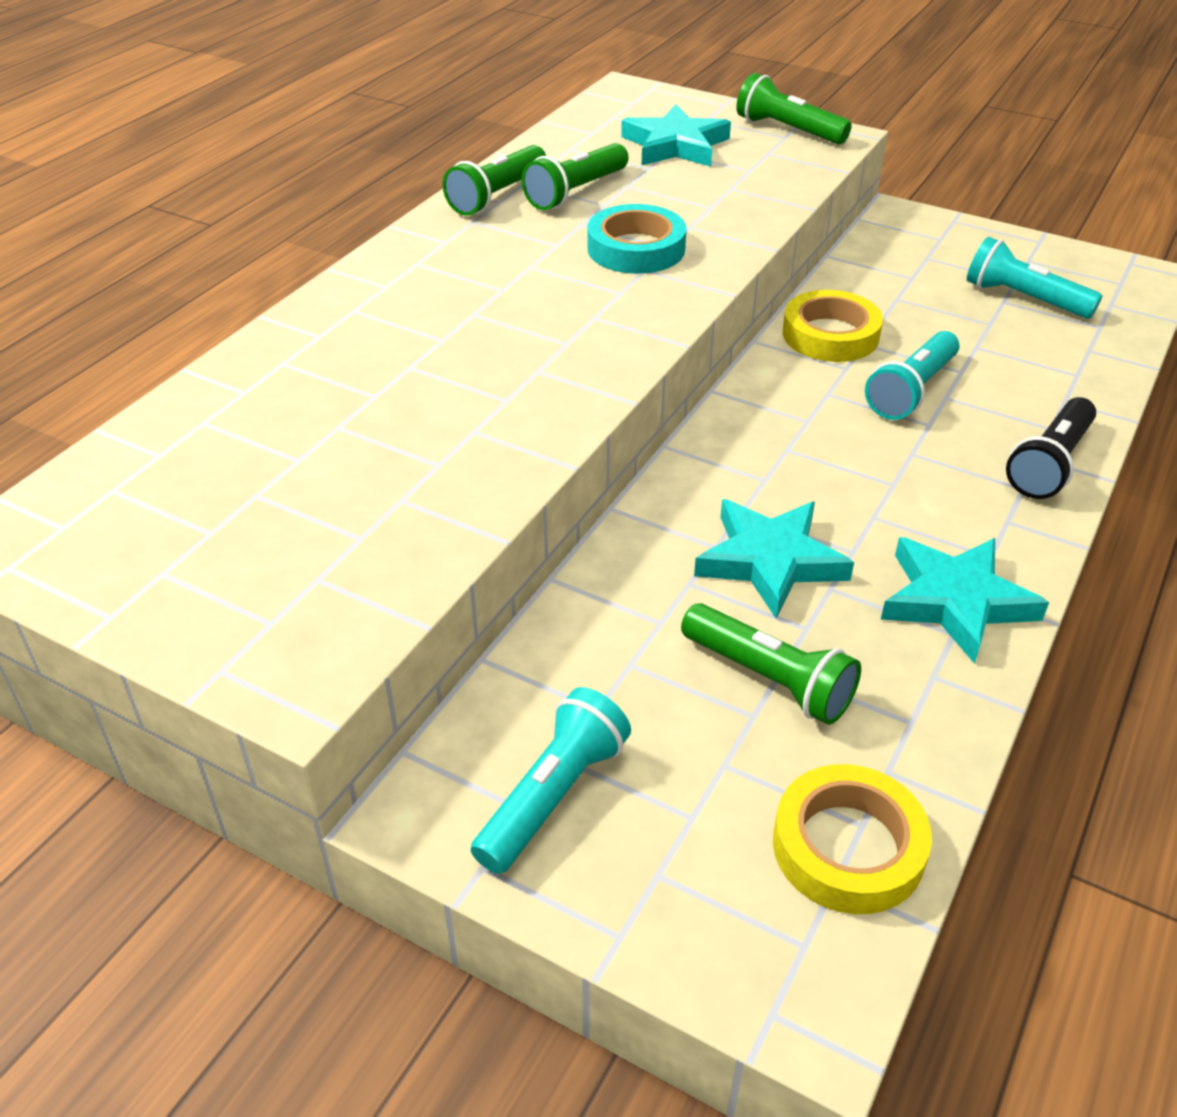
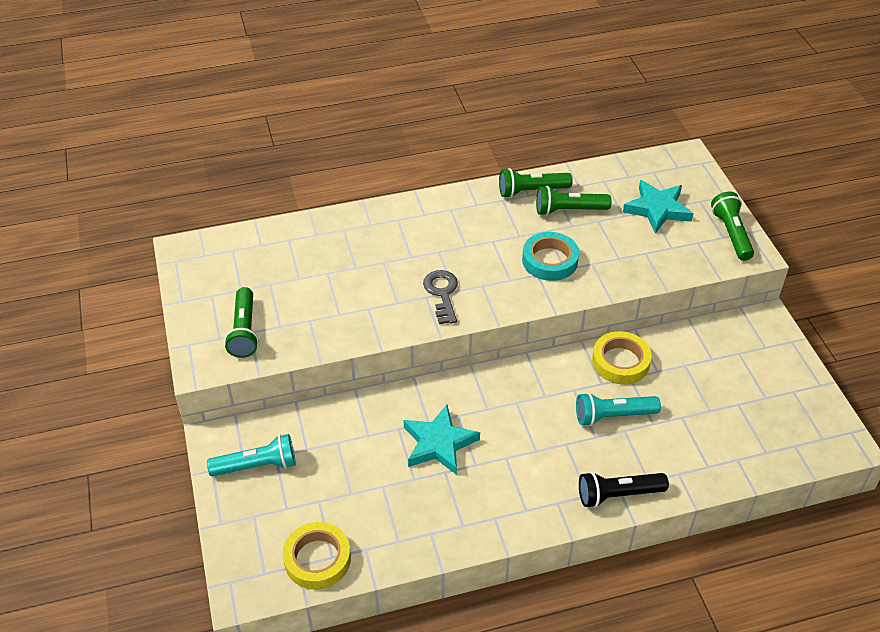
camera: 45 degrees right, 5 degrees up
(554, 354) = (442, 293): none -> grey key
(769, 679) = (373, 486): green flashlight -> green flashlight (244, 331)
(956, 601) = (483, 515): turquoise star -> none
(1023, 298) = (751, 410): turquoise flashlight -> none

